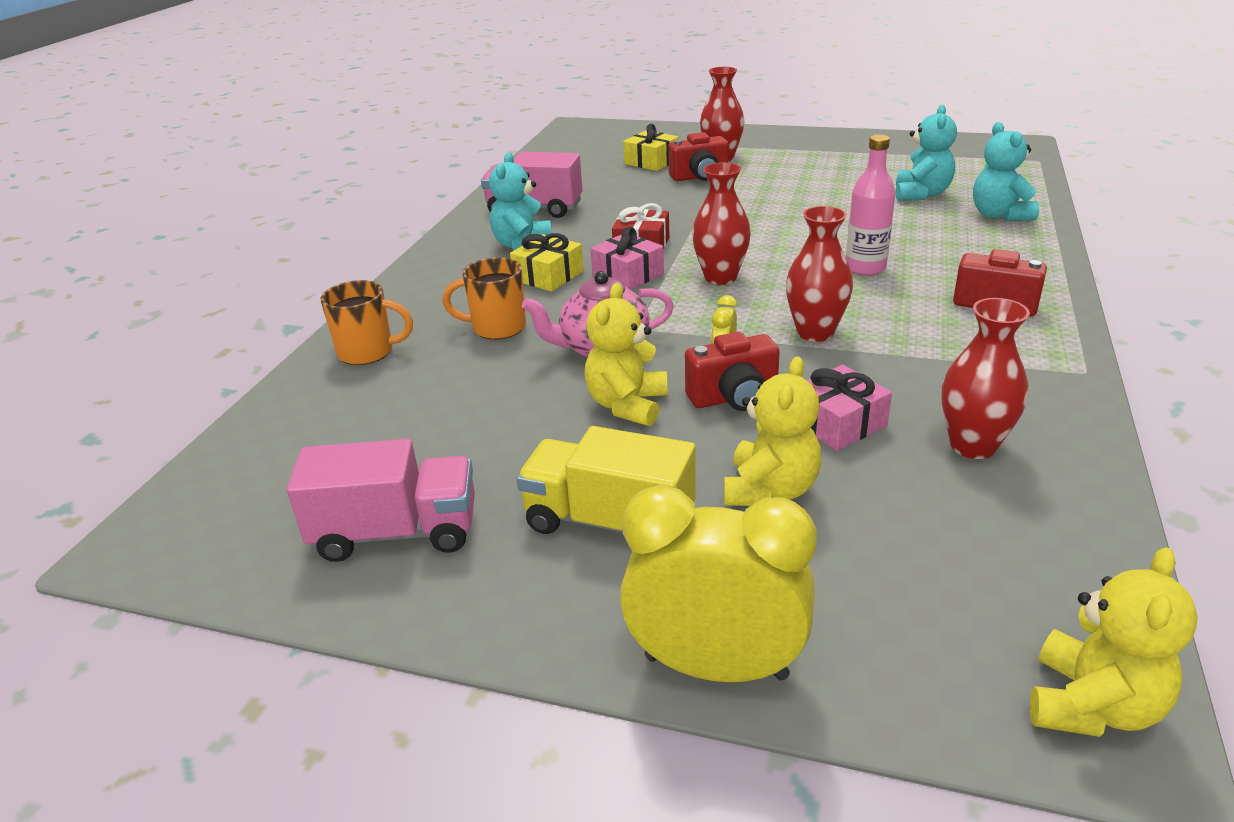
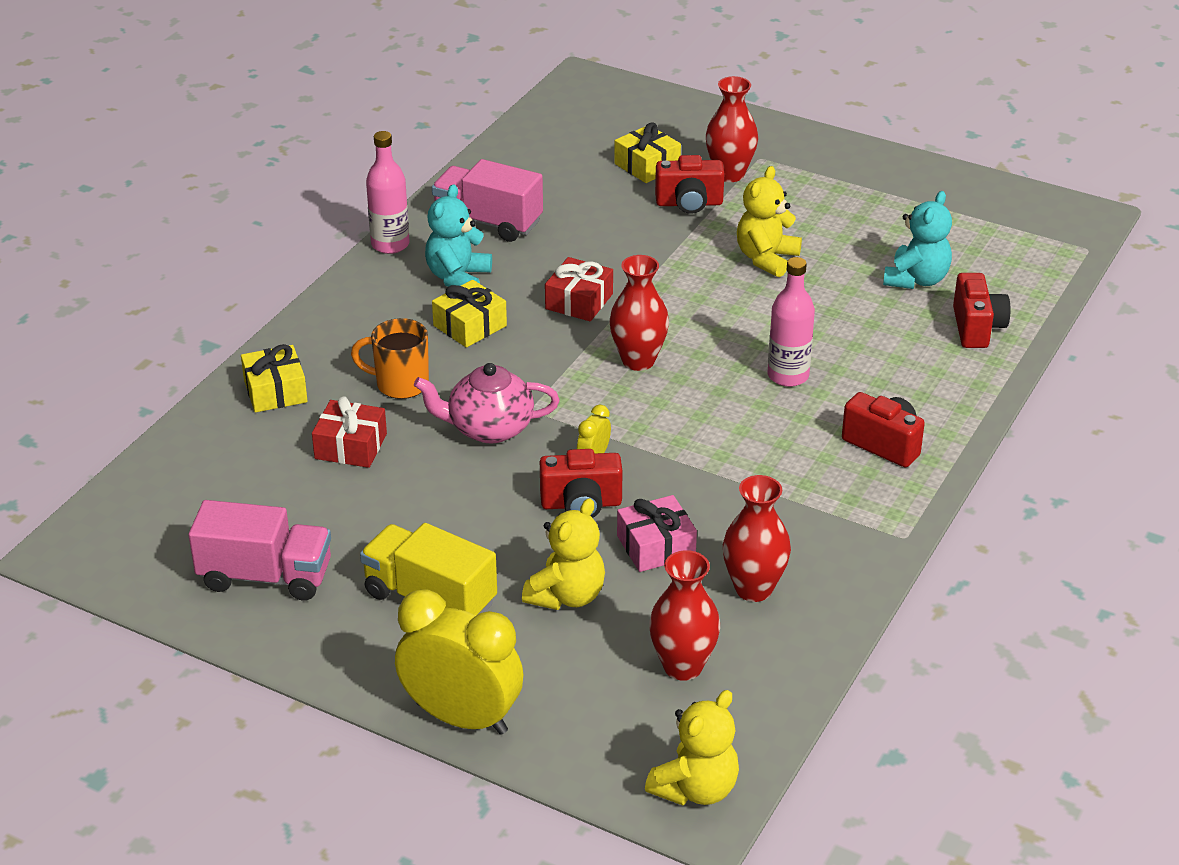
camera: 10 degrees right, 5 degrees up
(368, 352) = (275, 391): orange mug -> yellow gift
(452, 233) = (390, 244): none -> pink bottle
(462, 386) = (350, 446): none -> red gift
(627, 405) = (486, 494): yellow teddy bear -> yellow teddy bear (766, 258)
(628, 274) = (549, 339): pink gift -> none
(815, 332) = (692, 447): red vase -> red vase (683, 666)
(999, 215) = (976, 328): turquoise teddy bear -> red camera

